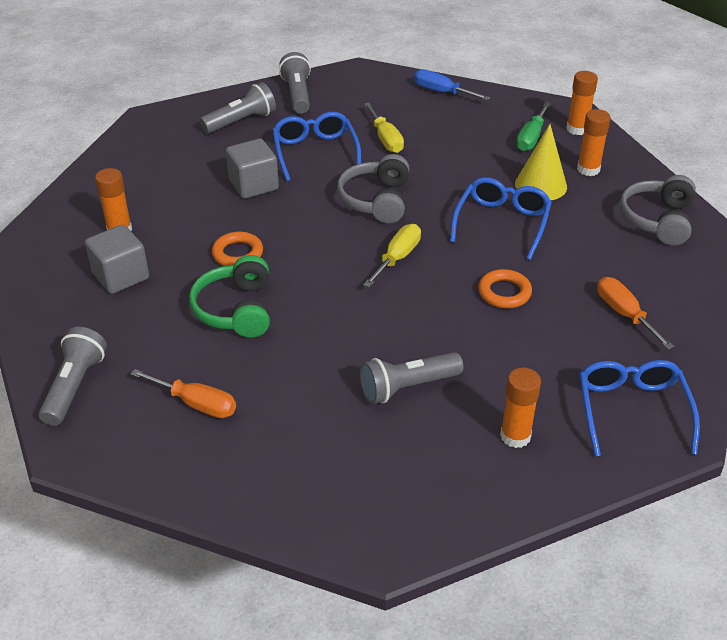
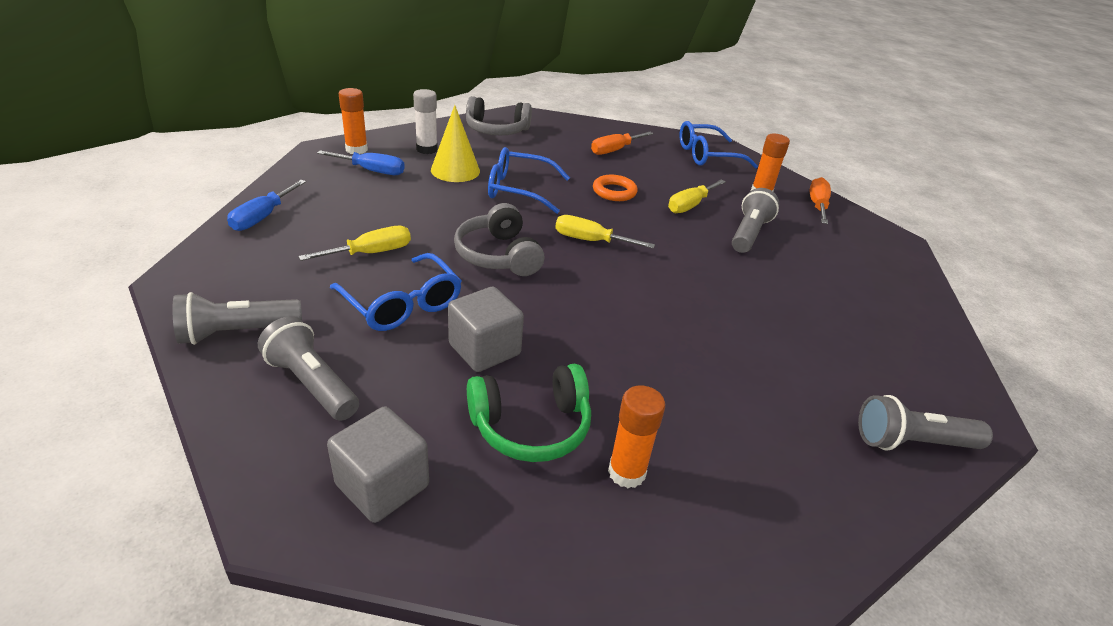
camera: 105 degrees left, 5 degrees down
(121, 276) = (718, 446): grey cube -> grey cube (382, 485)
(196, 404) = (856, 343): orange screwdriver -> orange screwdriver (817, 205)
(236, 310) = (719, 335): green headphones -> green headphones (531, 426)
(238, 253) = (628, 345): orange ring -> none
(315, 152) = (402, 304): blue glasses -> blue glasses turned 105 degrees counterclockwise
(376, 200) = (498, 255): grey headphones -> grey headphones turned 75 degrees clockwise
(407, 387) = (749, 233): grey flashlight -> grey flashlight turned 120 degrees counterclockwise
(475, 351) = (690, 205): none -> yellow screwdriver
(531, 138) = (372, 171): green screwdriver -> blue screwdriver
(588, 169) = (427, 149): orange glue stick -> white glue stick

